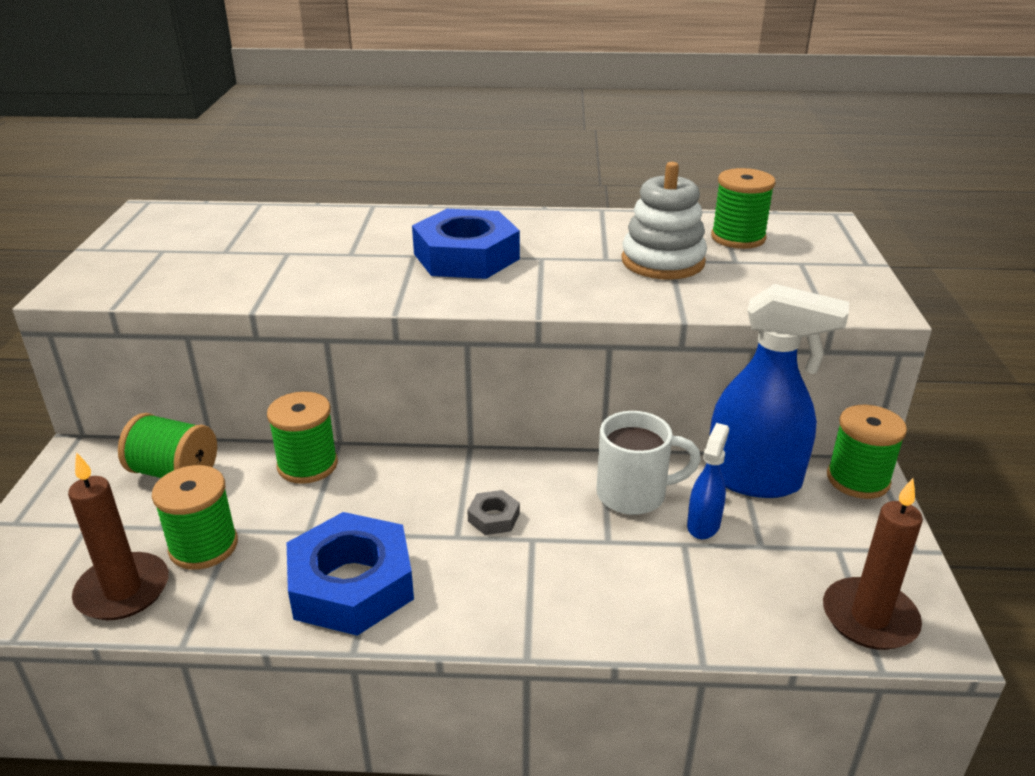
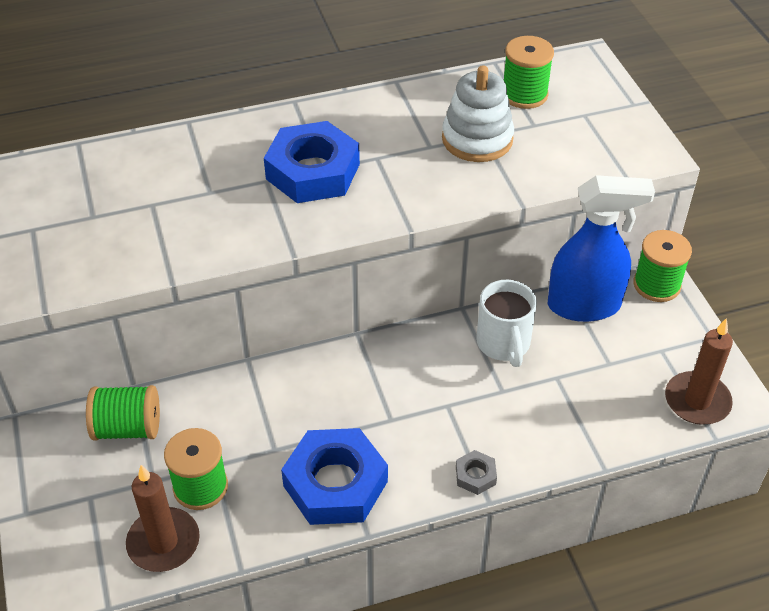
camera: 20 degrees left, 15 degrees up
(307, 465) = (235, 389): green spool -> none
(493, 517) = (409, 395): grey nut -> grey nut (475, 475)
(634, 494) = (504, 344): white mug -> white mug turned 105 degrees clockwise
(703, 525) = (563, 357): blue spray bottle -> none

